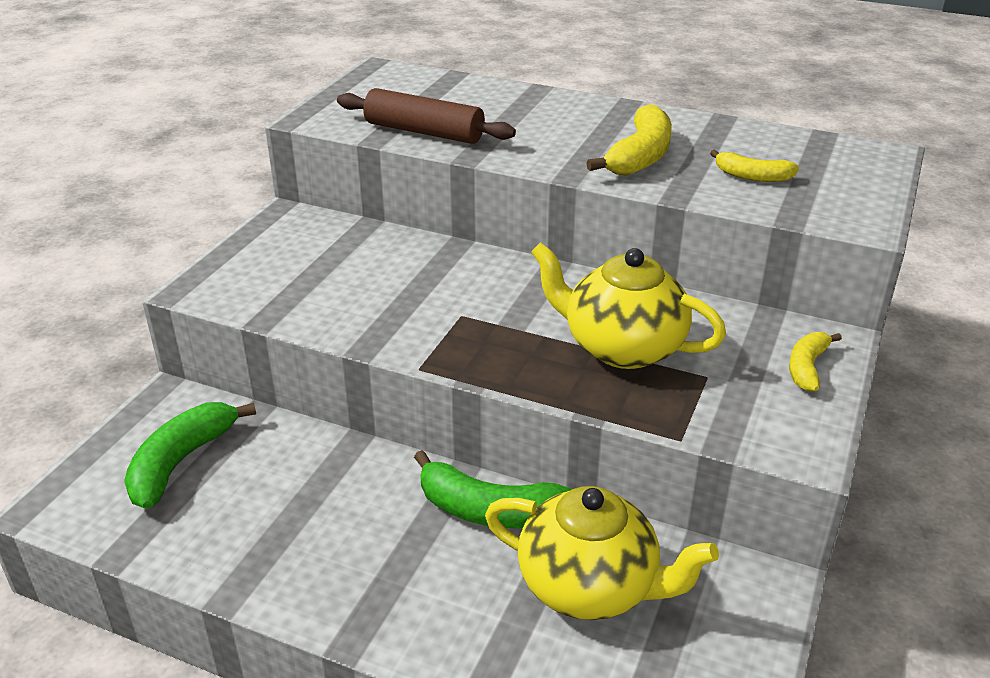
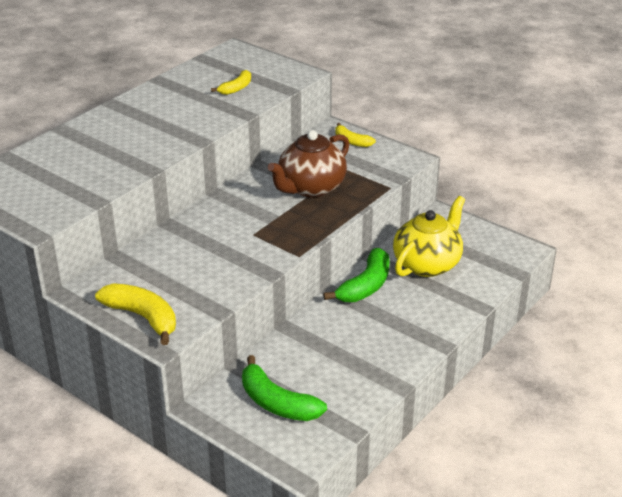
camera: 75 degrees left, 0 degrees up
(424, 132) = (99, 181): brown rolling pin -> none
(621, 347) = (310, 188): yellow teapot -> brown teapot
(640, 156) = (189, 114): yellow banana -> yellow banana (143, 317)

